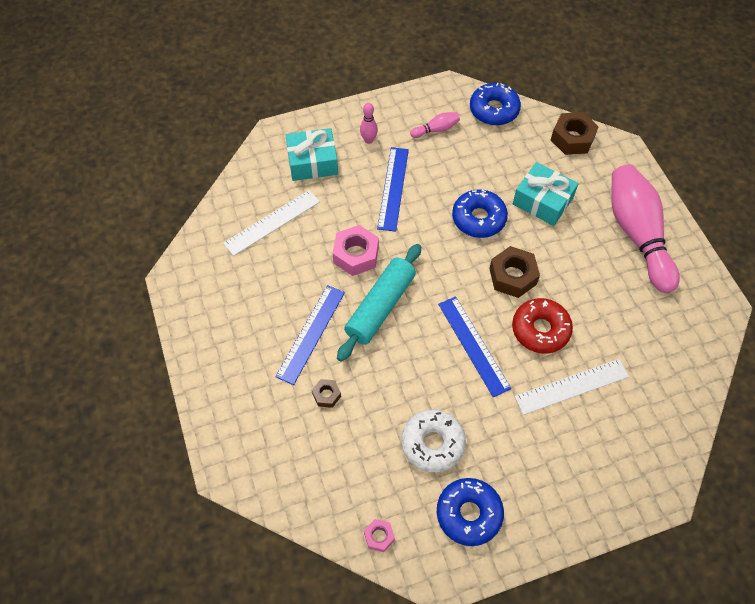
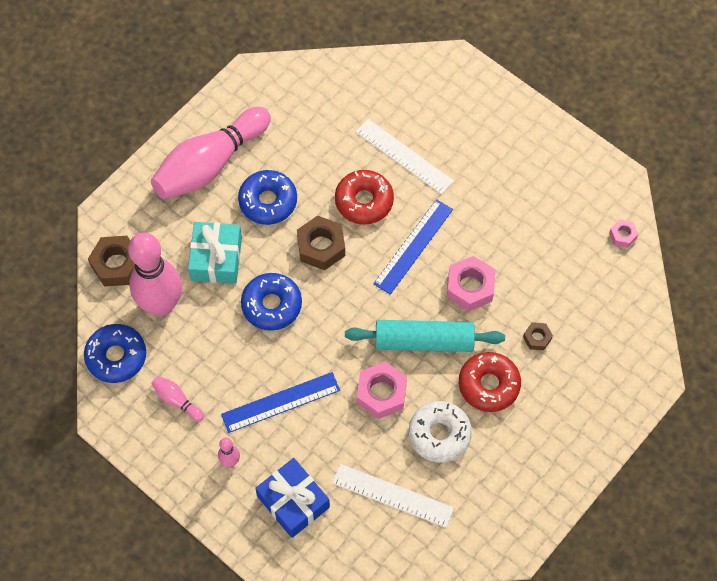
camera: 120 degrees left, 5 degrees up
(311, 333) = (489, 385): blue ruler -> red donut
(312, 162) = (293, 502): turquoise gift -> blue gift
(407, 369) = (470, 287): none -> pink nut
(432, 443) = (523, 235): white donut -> white donut (439, 434)
(469, 514) = (562, 183): blue donut -> blue donut (268, 201)
(521, 151) = (161, 304): none -> pink bowling pin

